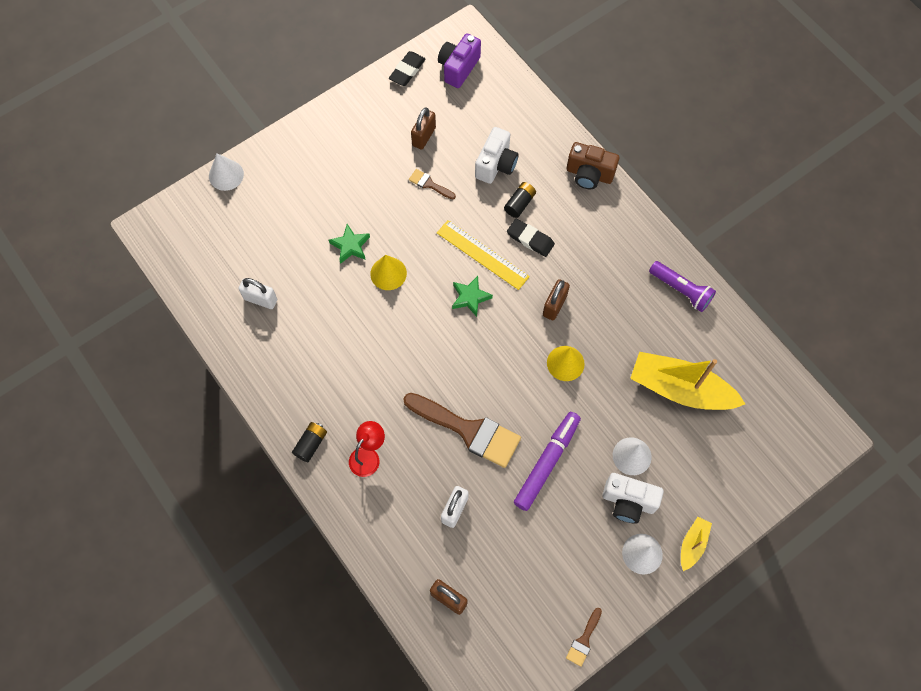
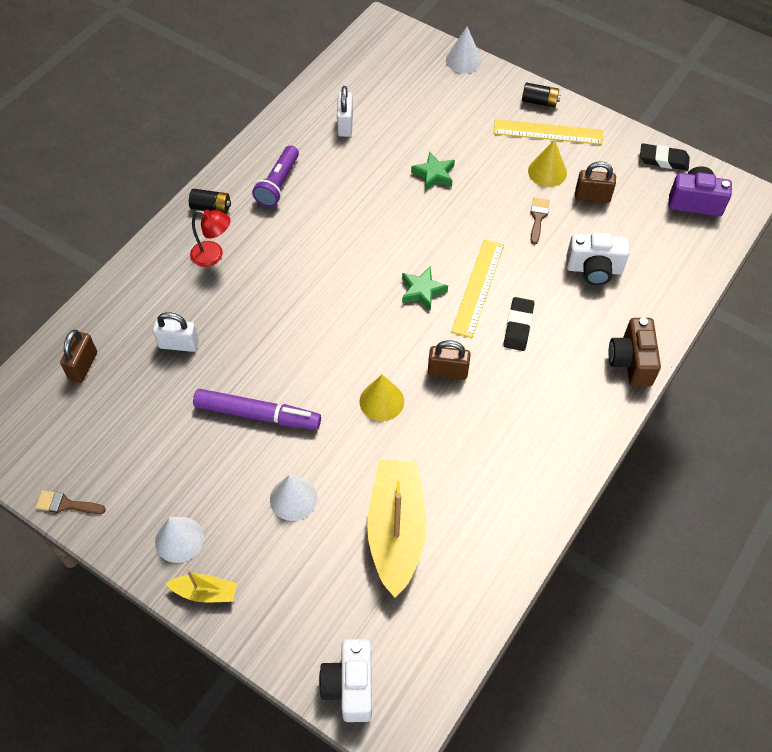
camera: 70 degrees right, 10 degrees down
(341, 141) = (548, 132): none -> yellow ruler
(388, 273) = (418, 213): yellow cone -> yellow cone (547, 172)
(468, 430) = (269, 332): brown brush -> none
(519, 203) = (557, 304): black battery -> black battery (539, 102)
(628, 502) = (237, 509): white camera -> white camera (350, 686)
(681, 290) = (527, 499): purple flashlight -> purple flashlight (278, 184)

